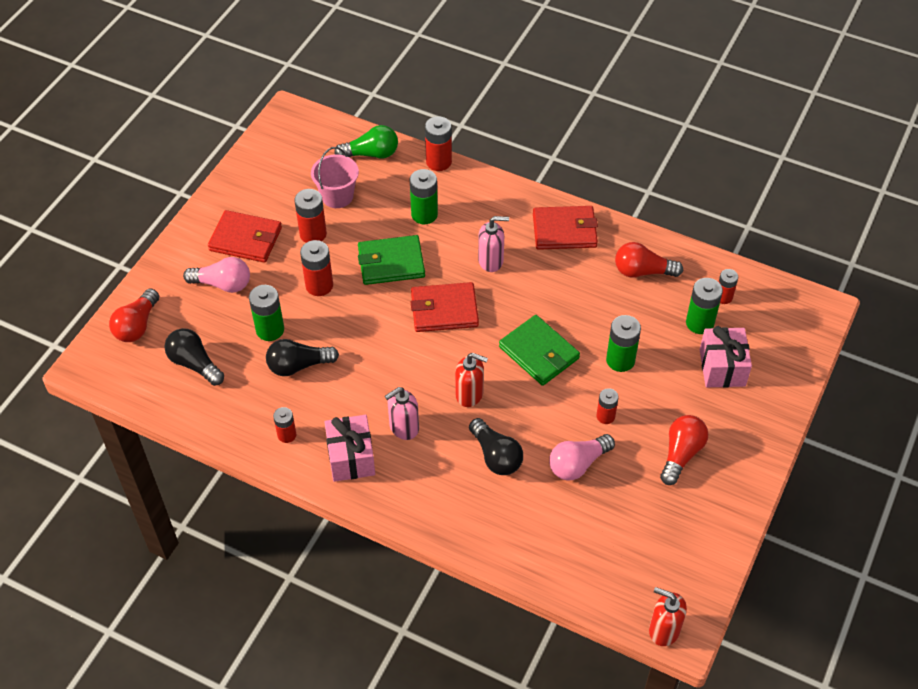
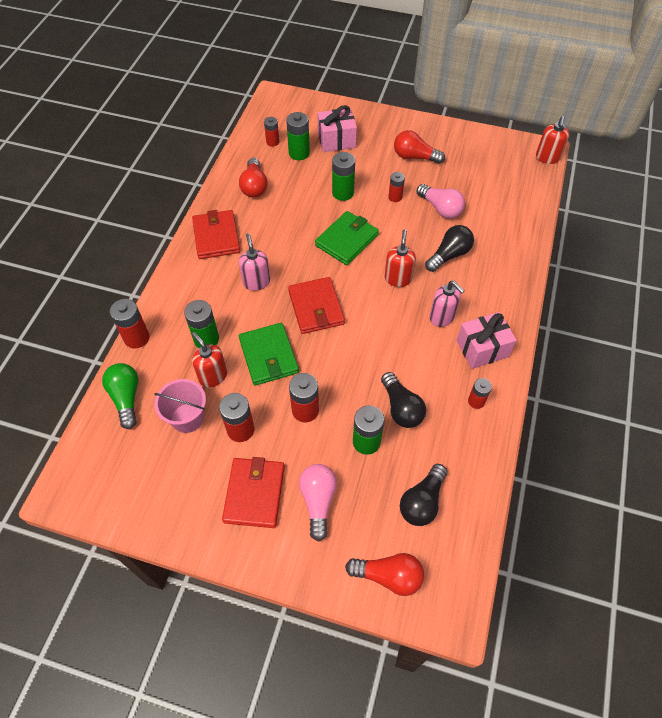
camera: 100 degrees left, 5 degrees up
(378, 217) = (213, 376): none -> red soap dispenser

